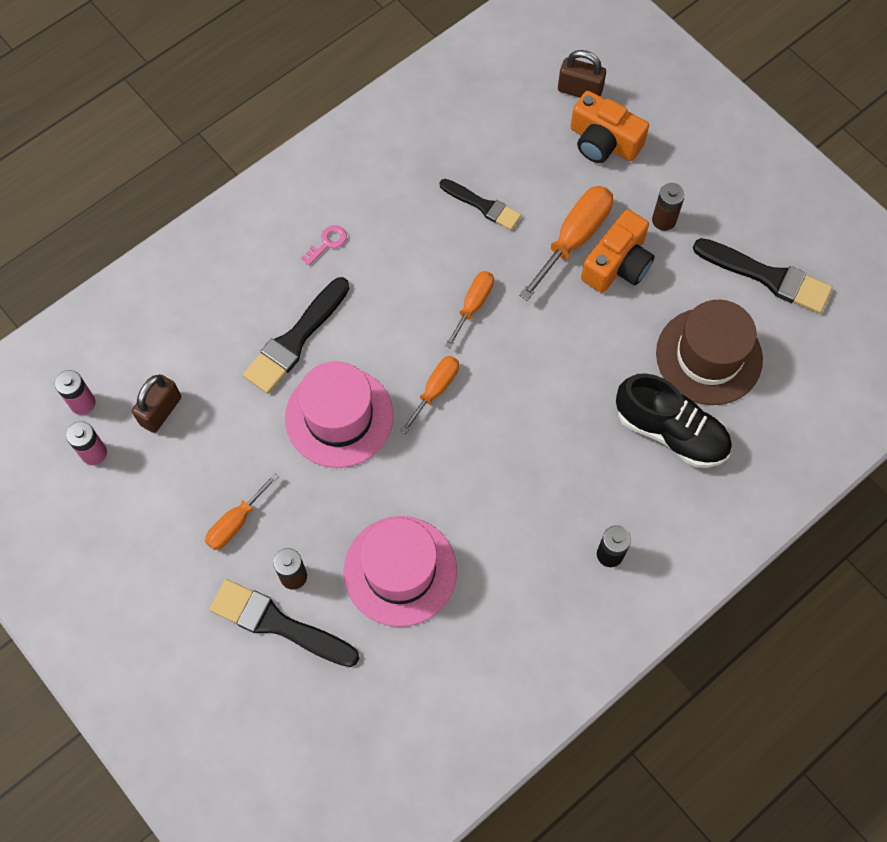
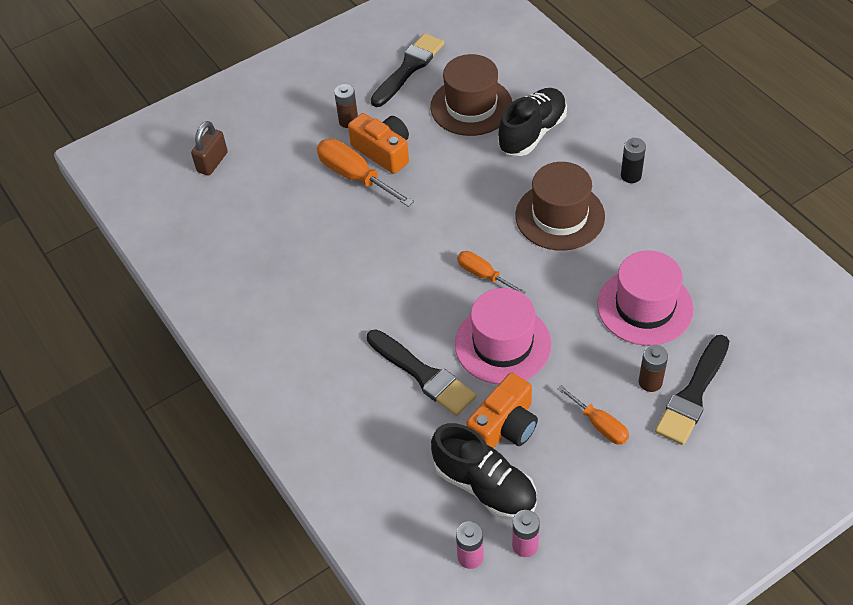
camera: 80 degrees left, 15 degrees down
(161, 411) = (485, 486): brown padlock -> black shoe
(327, 243) = (327, 347): pink key -> none
(473, 305) = (407, 245): orange screwdriver -> none
(483, 205) = (311, 233): black brush -> none
(533, 470) = (560, 216): none -> brown hat
(603, 141) = (266, 151): orange camera -> orange camera (504, 426)

